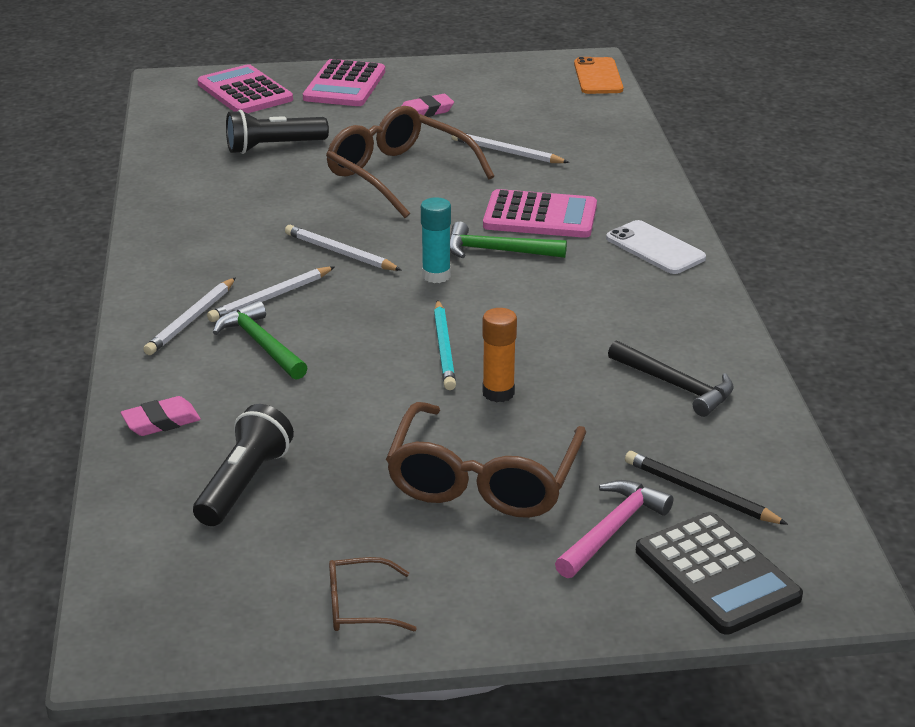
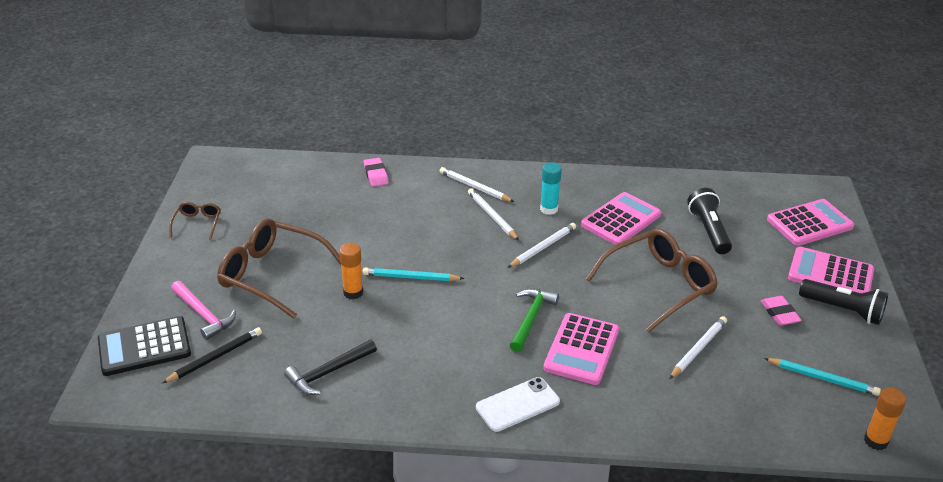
camera: 100 degrees right, 5 degrees up
(244, 483) = (310, 197): black flashlight -> black flashlight (843, 310)
(260, 202) = (620, 220): none -> pink calculator
(261, 344) = (439, 209): green hammer -> none
(436, 276) = (502, 285): turquoise glue stick -> turquoise glue stick (549, 209)
(523, 95) = (823, 378): none -> turquoise pencil
(598, 77) = (875, 441): orange phone -> orange glue stick

